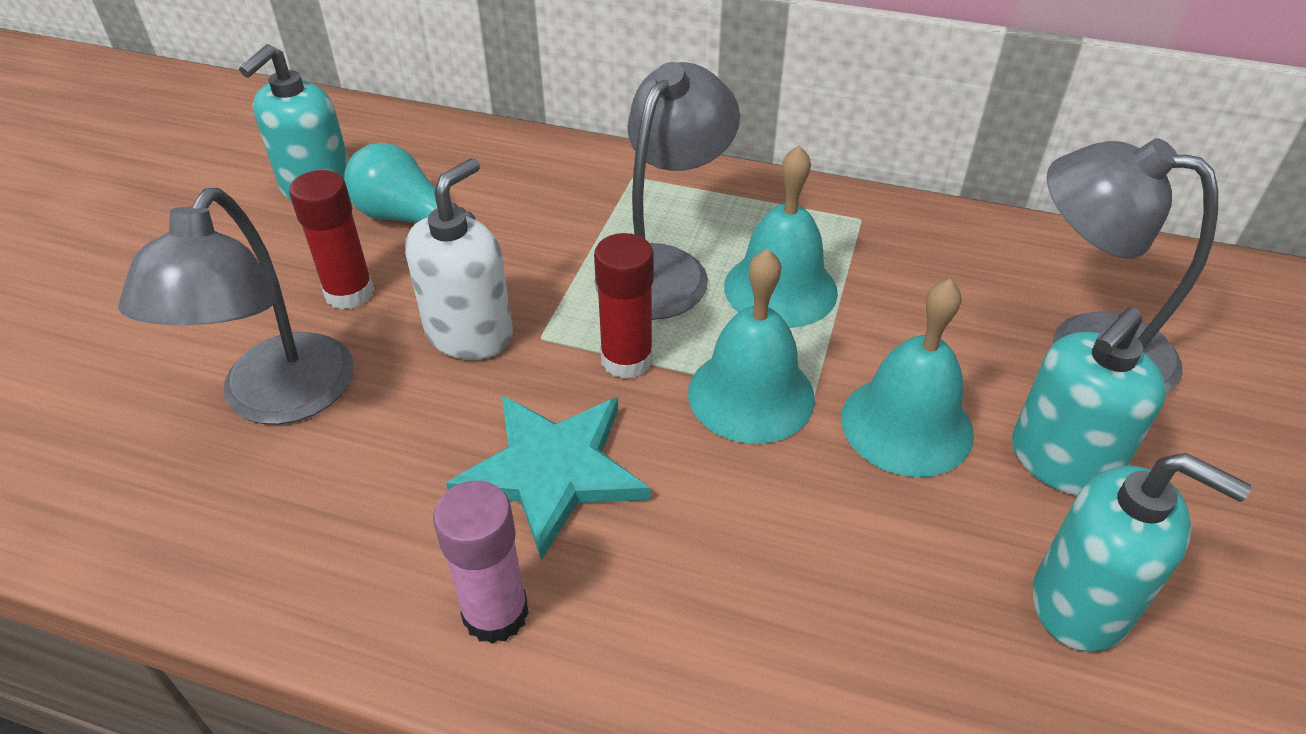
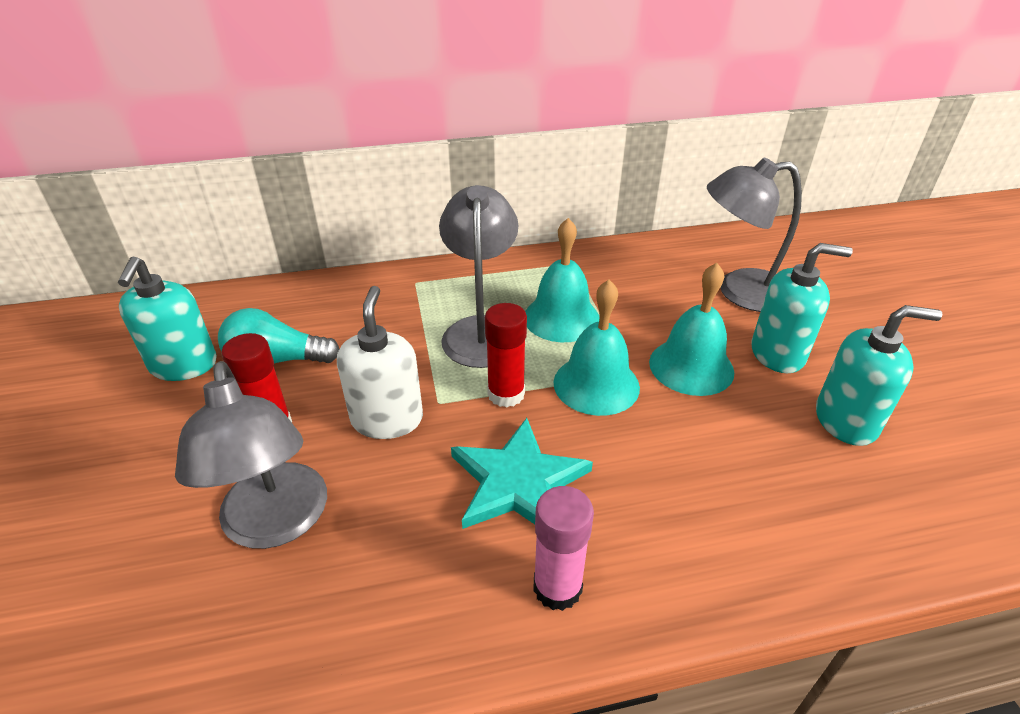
camera: 30 degrees left, 5 degrees down
(1061, 461) = (778, 354): turquoise soap dispenser -> turquoise soap dispenser turned 105 degrees counterclockwise

